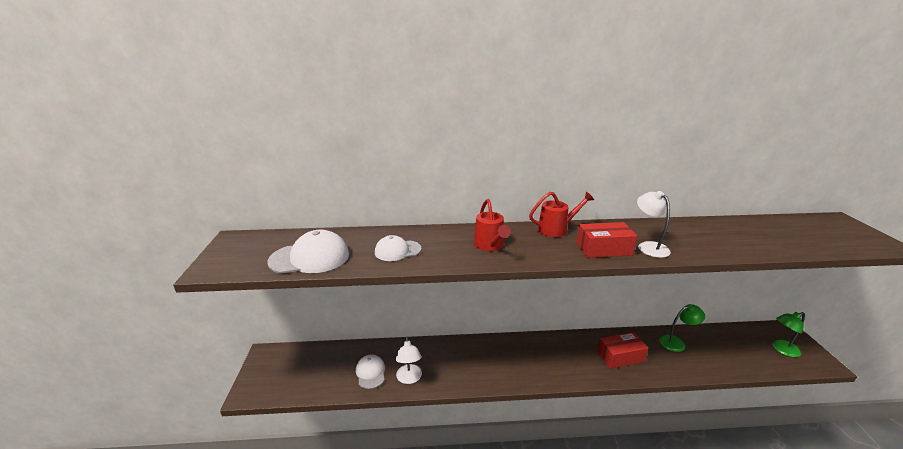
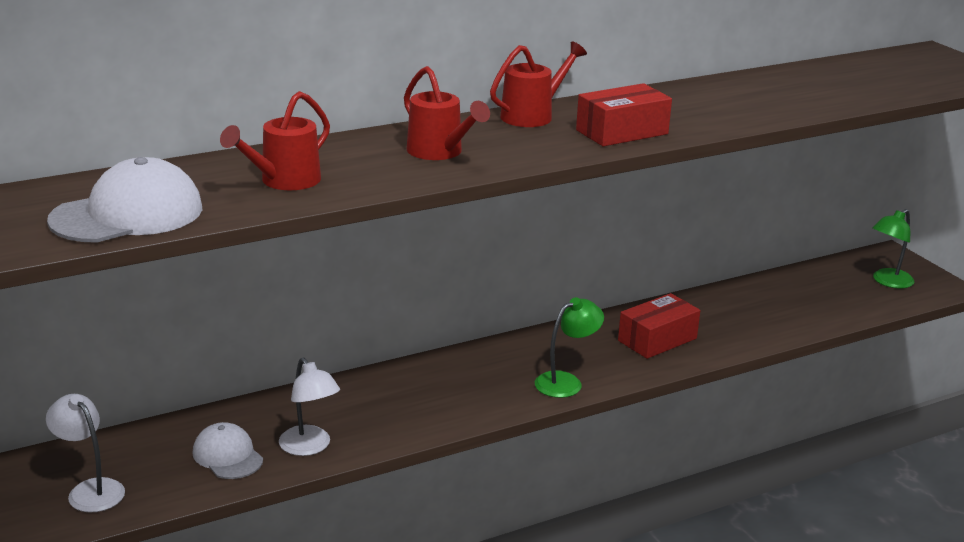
camera: 25 degrees left, 0 degrees up
(397, 251) = (283, 181): white cap -> red watering can
(649, 246) = (686, 119): white lamp -> white lamp (90, 490)
(676, 342) = (737, 303): green lamp -> green lamp (566, 382)

